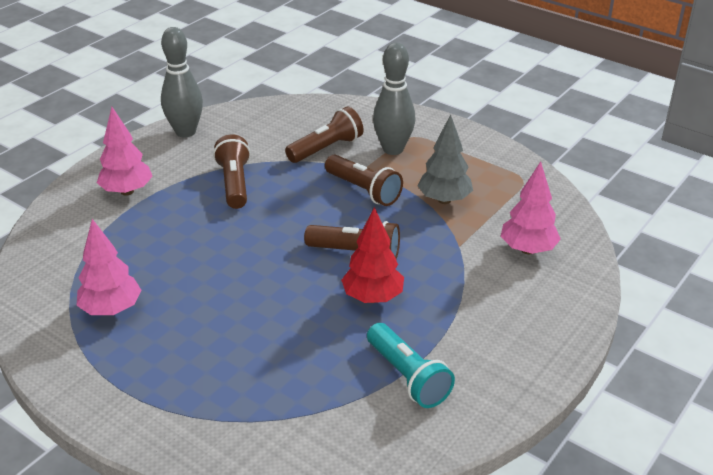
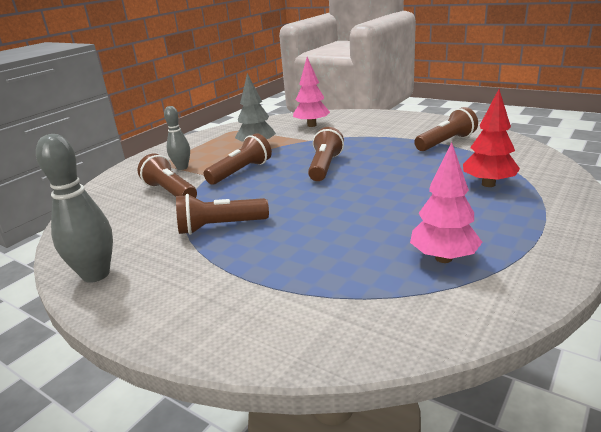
camera: 90 degrees left, 10 degrees down
(127, 191) = (224, 293): pink tree -> none
(372, 297) = (374, 157): red tree -> red tree (488, 184)
(393, 149) = (182, 167): grey bowling pin -> grey bowling pin, size x0.63
(407, 377) = (446, 142): turquoise flashlight -> brown flashlight

